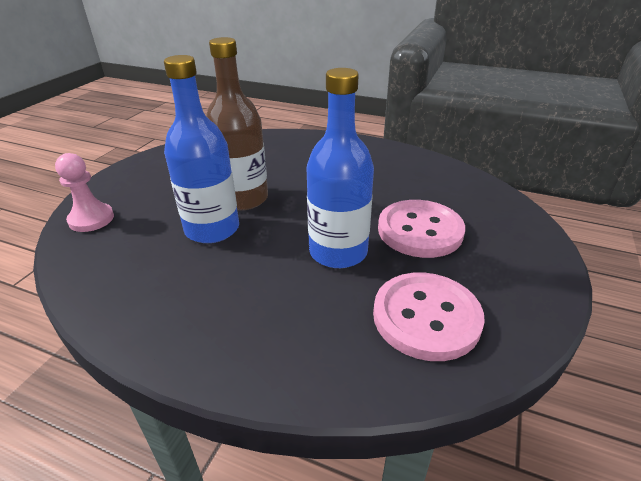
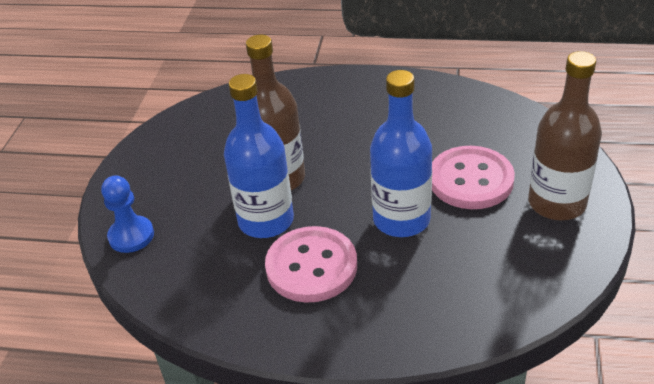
camera: 10 degrees left, 5 degrees up
(91, 219) = (131, 236): pink pawn -> blue pawn
(426, 317) = (500, 266): pink button -> pink button (311, 266)
(504, 267) = (557, 203): none -> brown bottle

